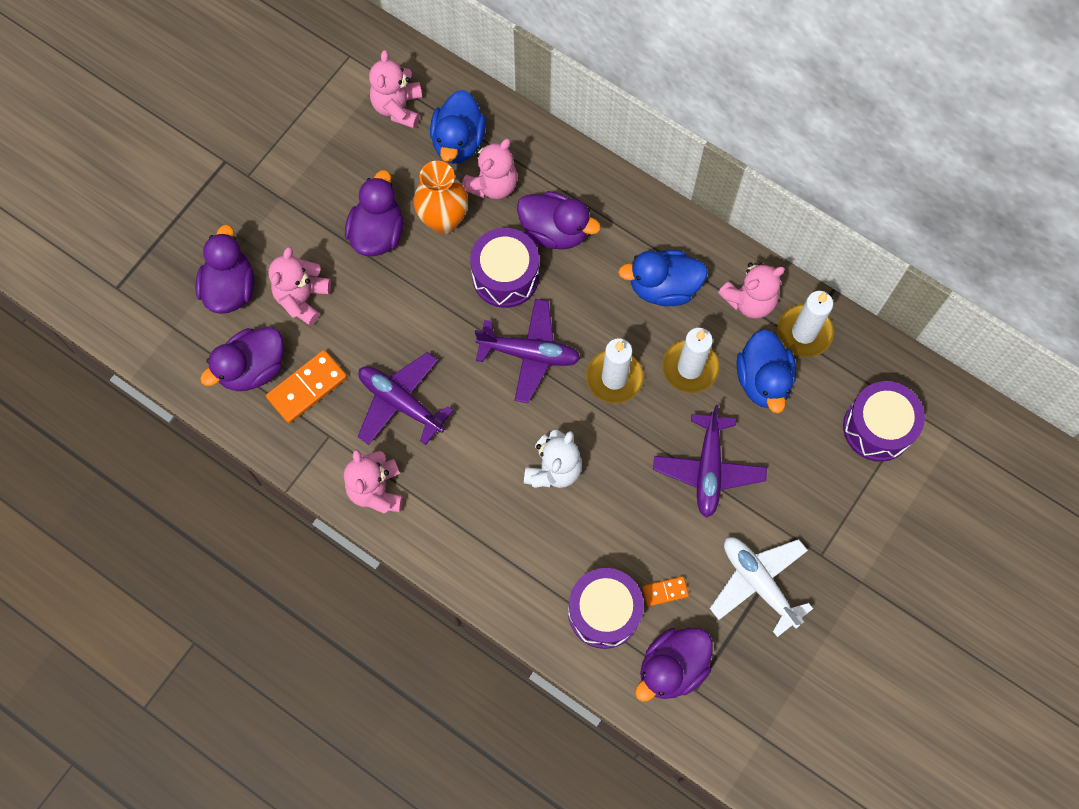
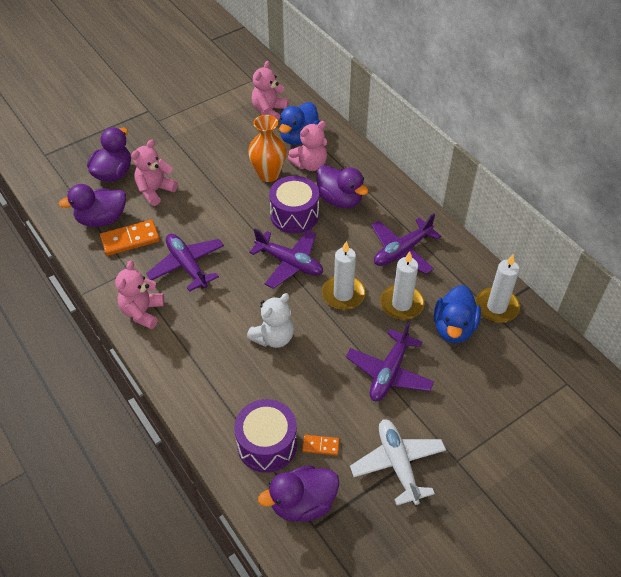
camera: 20 degrees right, 20 degrees down
(377, 233) = (222, 170): purple duck -> none
(663, 287) = (402, 251): blue duck -> purple plane
(749, 300) = (462, 276): pink teddy bear -> none
(877, 428) = (534, 385): purple drum -> none

